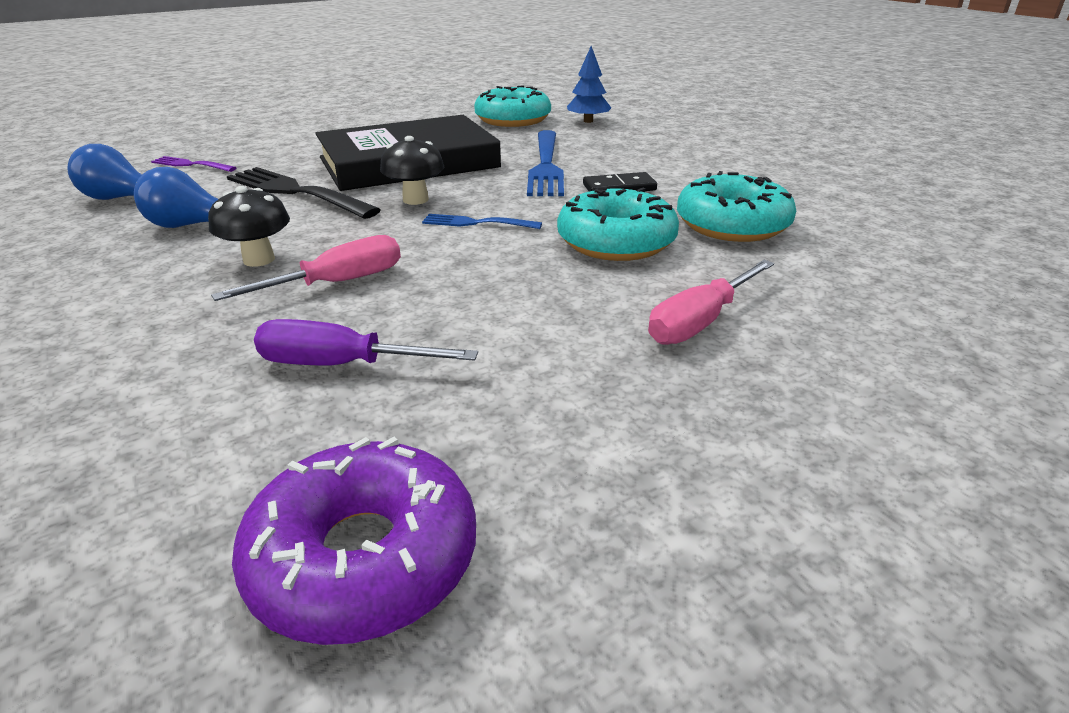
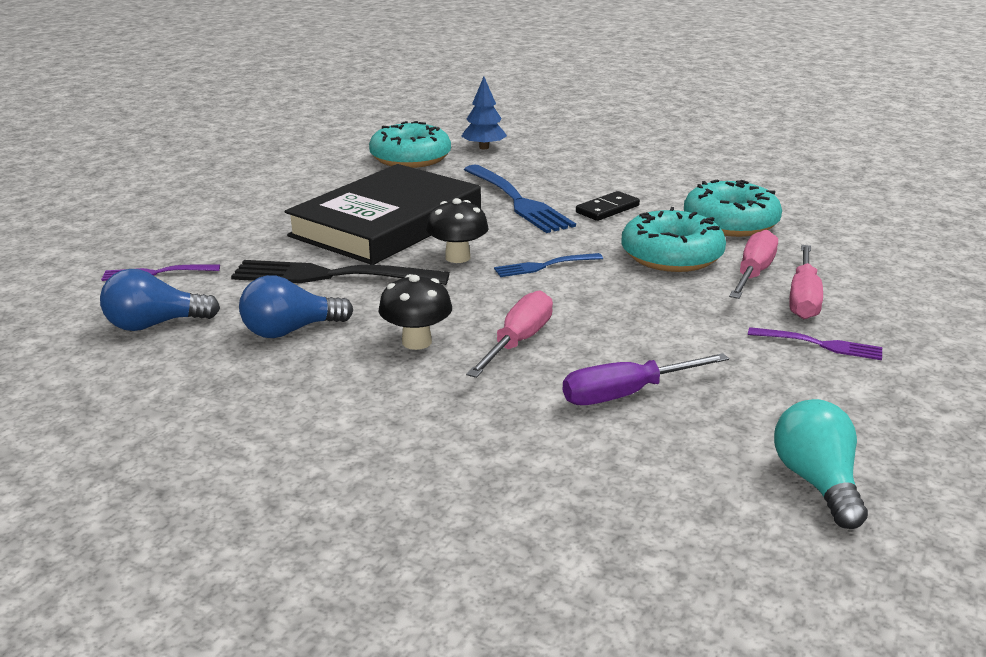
camera: 30 degrees left, 5 degrees down
(364, 558) = (817, 482): purple donut -> turquoise light bulb
(640, 379) = (819, 344): none -> purple fork
(680, 279) = (753, 273): none -> pink screwdriver

